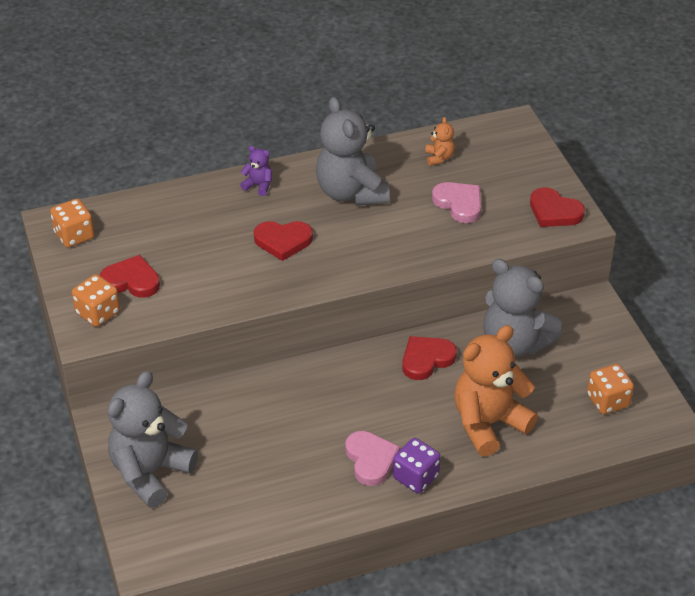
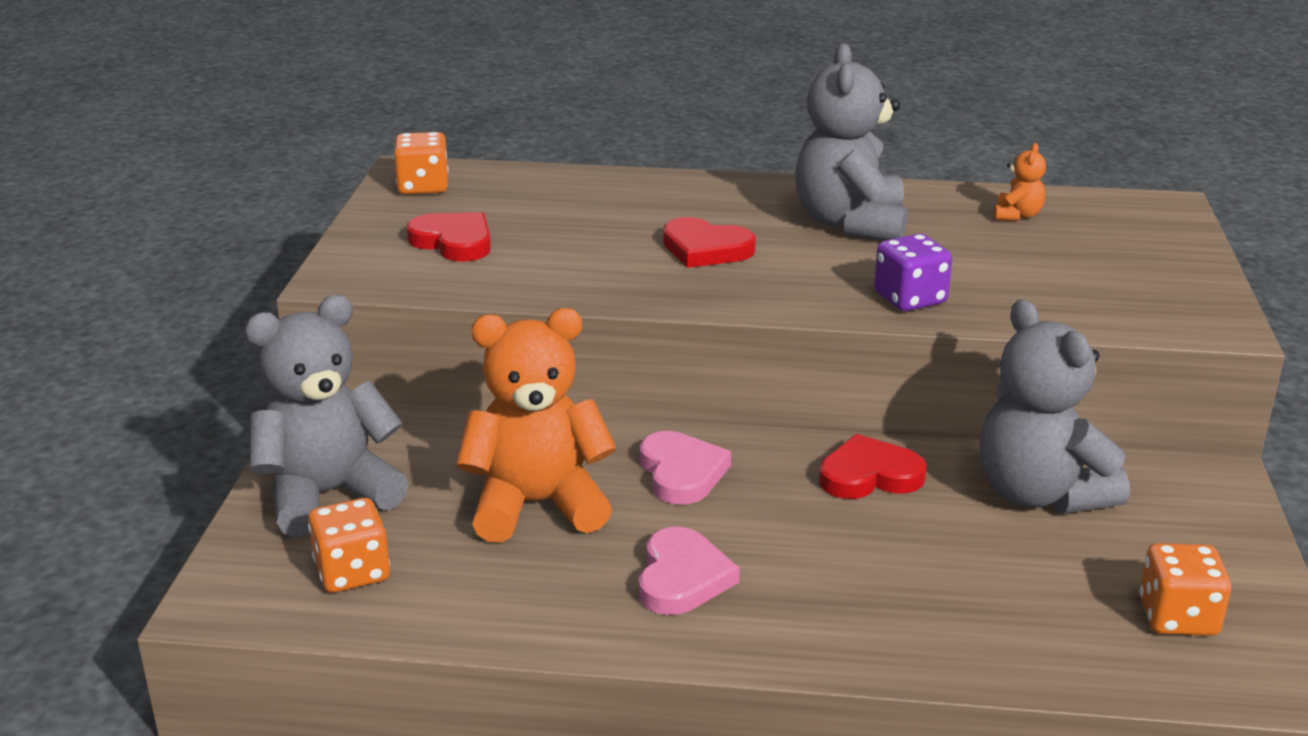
camera: 25 degrees right, 15 degrees down
(98, 313) = (376, 262): orange dice -> orange dice (352, 572)
(258, 186) = (717, 191): purple teddy bear -> none
(415, 477) = (743, 624): purple dice -> purple dice (910, 299)
(459, 204) = (1017, 267): pink heart -> pink heart (681, 473)
(488, 423) = (925, 587): orange teddy bear -> orange teddy bear (537, 505)
(554, 211) = (1180, 307): red heart -> none

